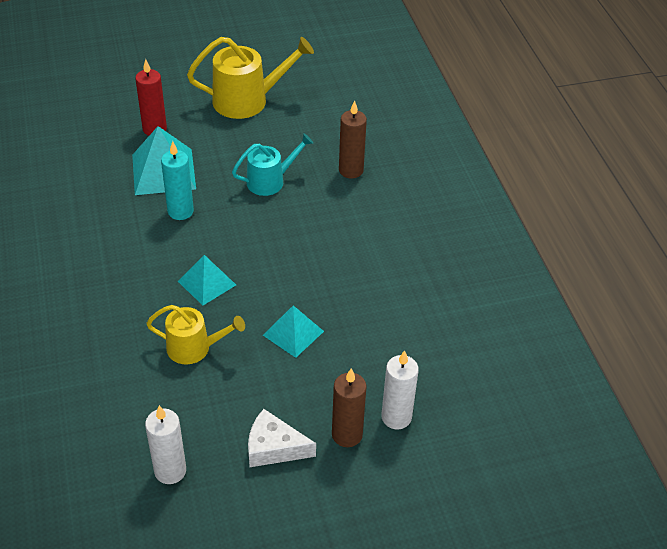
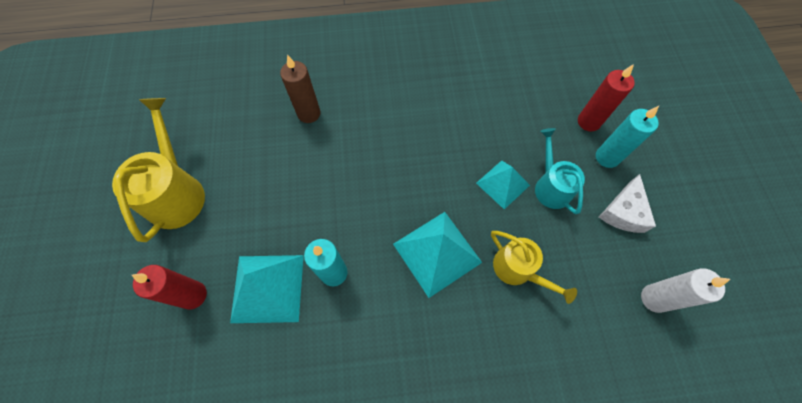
camera: 80 degrees left, 20 degrees up
(194, 348) = (517, 269): yellow watering can -> yellow watering can turned 120 degrees clockwise
(207, 283) = (437, 253): turquoise pyramid -> turquoise pyramid, size x1.57
(270, 181) = (307, 183): turquoise watering can -> turquoise watering can (551, 186)
(347, 435) = (607, 157): brown candle -> turquoise candle
(396, 417) = (588, 122): white candle -> red candle

